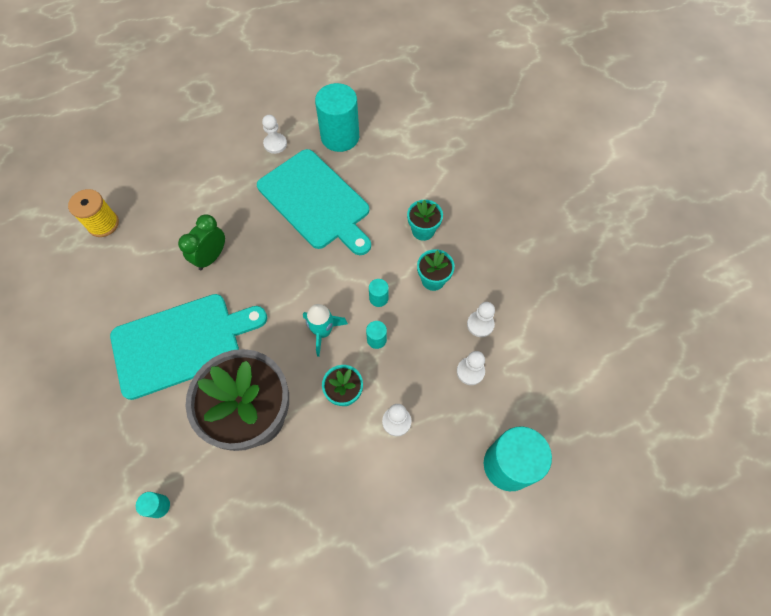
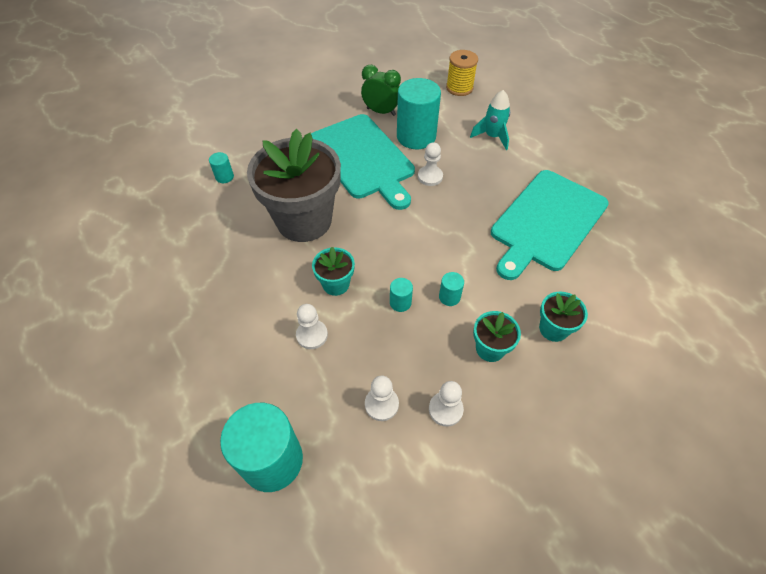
camera: 80 degrees right, 10 degrees down
(211, 257) = (452, 158): green clock -> green clock (381, 112)
(275, 144) = (601, 176): white pawn -> white pawn (430, 177)
(323, 332) = (398, 255): turquoise rocket -> turquoise rocket (492, 137)
(340, 137) = (642, 227): turquoise cylinder -> turquoise cylinder (416, 136)

